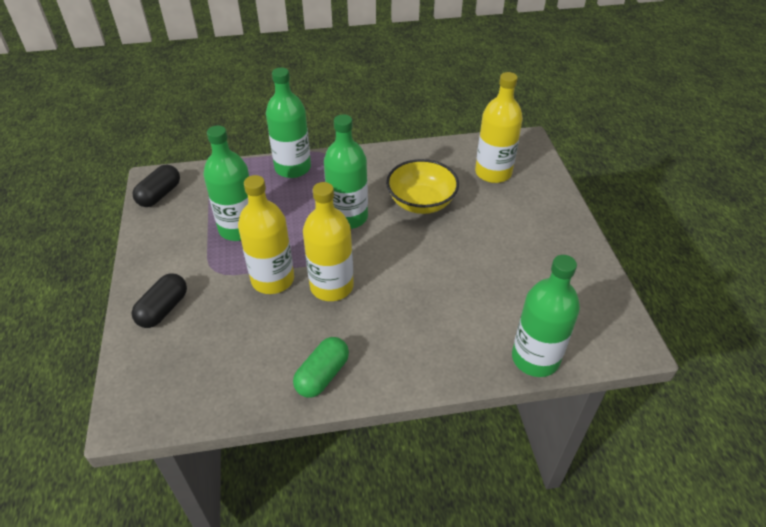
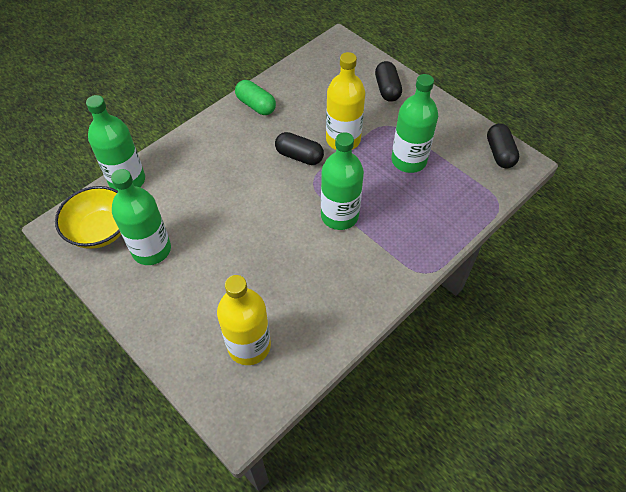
camera: 145 degrees right, 10 degrees up
(293, 168) = (435, 238): green bottle -> green bottle (151, 249)
(322, 375) = (256, 105): green capsule -> green capsule turned 45 degrees counterclockwise
(331, 286) = (299, 156): yellow bottle -> black capsule
(421, 202) = (292, 266): yellow bowl -> yellow bowl (100, 230)

